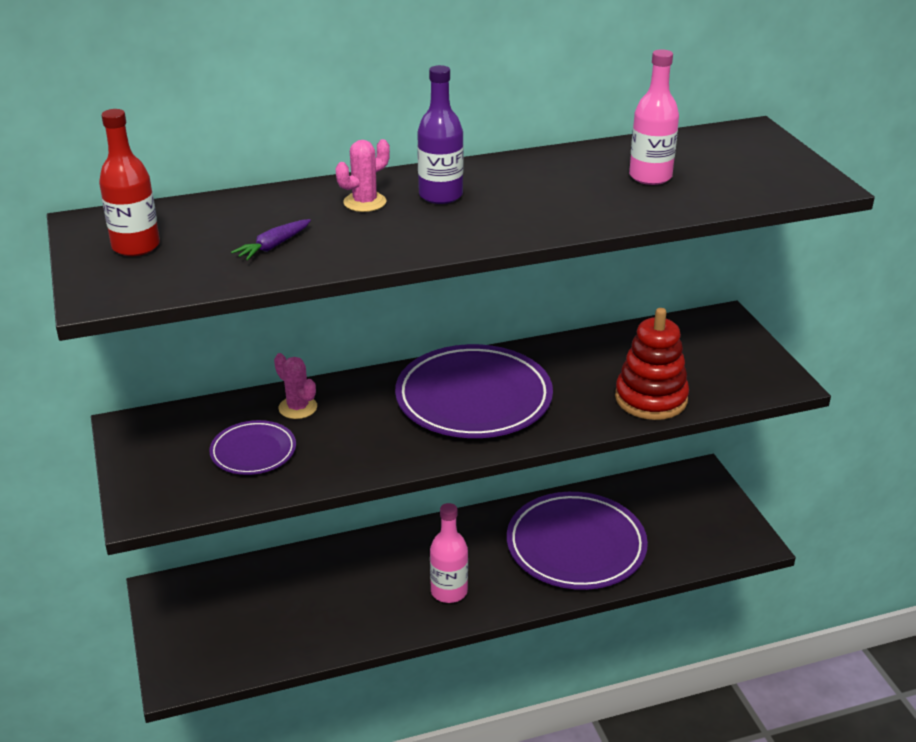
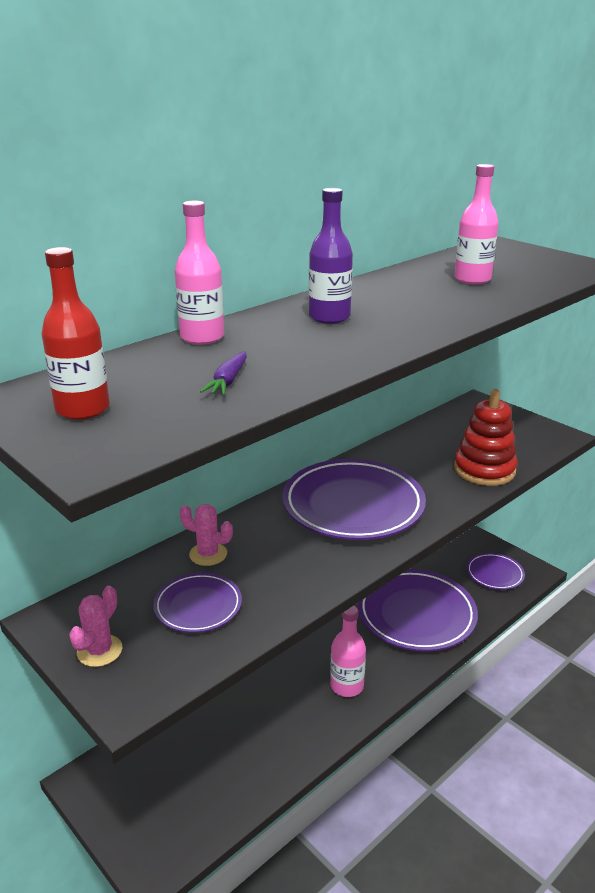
camera: 25 degrees left, 5 degrees down
(300, 194) = (202, 337): none -> pink bottle
(364, 202) = (270, 333): pink cactus -> pink cactus (99, 651)
(703, 531) = (494, 574): none -> purple plate

